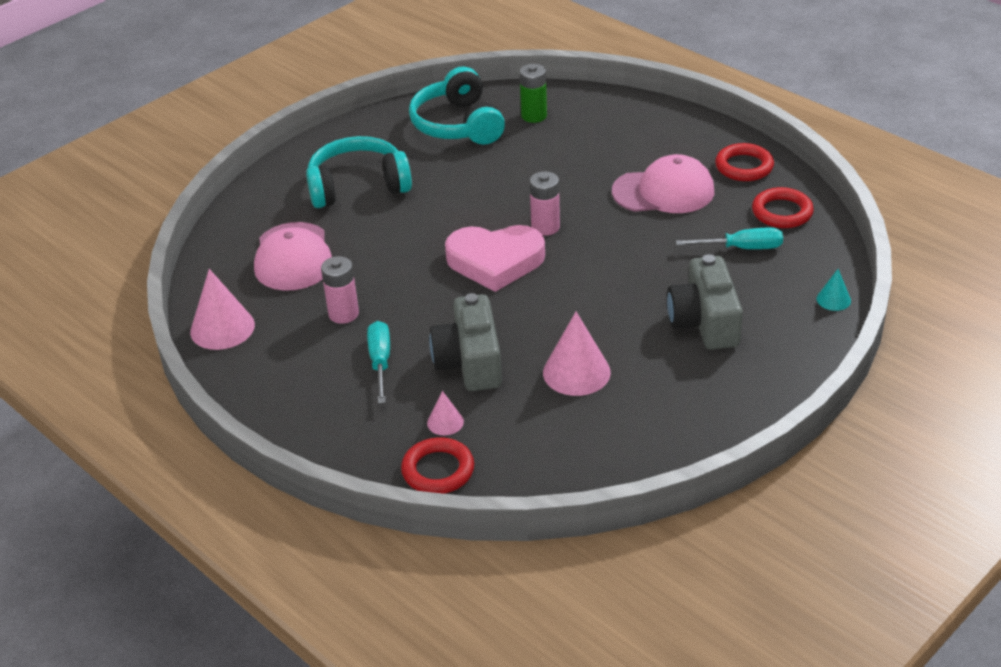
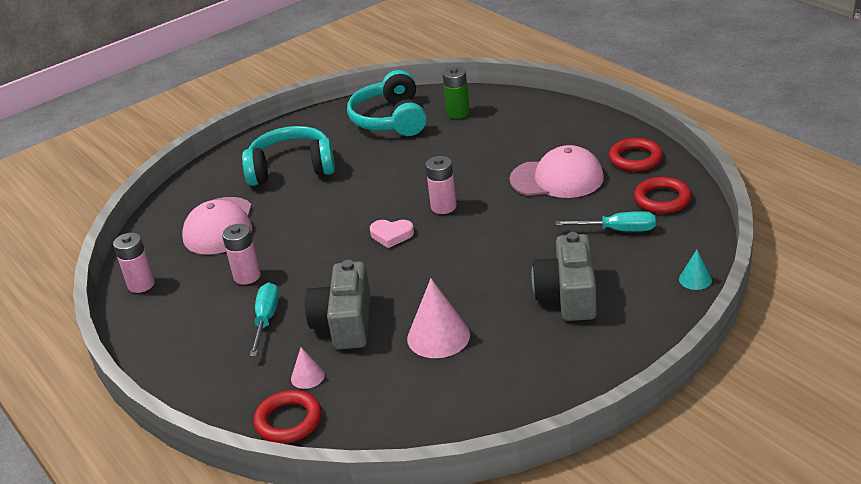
camera: 10 degrees right, 5 degrees down
(222, 328) = (141, 284): pink cone -> pink battery
(495, 261) = (391, 235): pink heart -> pink heart, size x0.49

